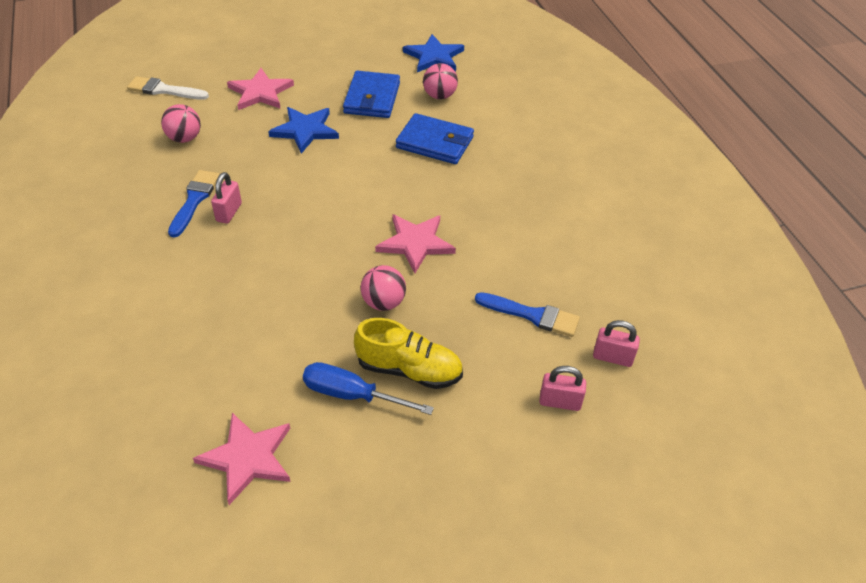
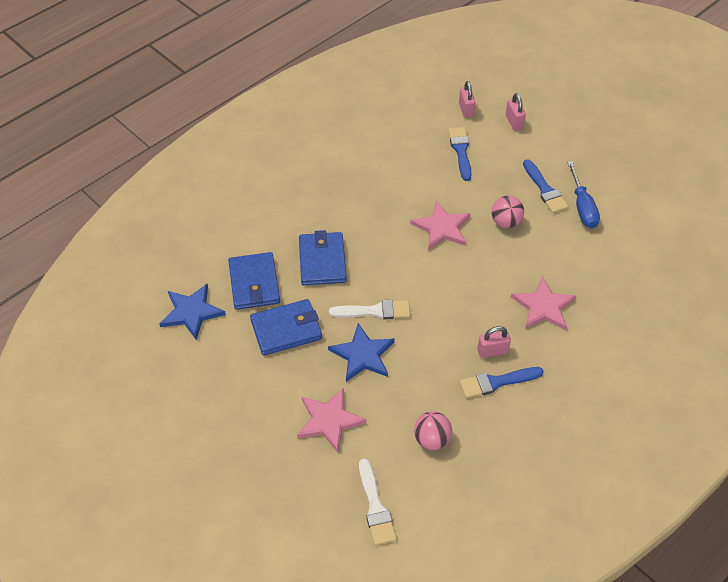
camera: 115 degrees left, 5 degrees up
(247, 458) = (657, 232): pink star -> pink star (543, 306)
(346, 154) = (375, 311): none -> white brush
(409, 370) = (545, 190): yellow shoe -> blue brush
(439, 96) = (254, 283): pink ball -> blue wallet

